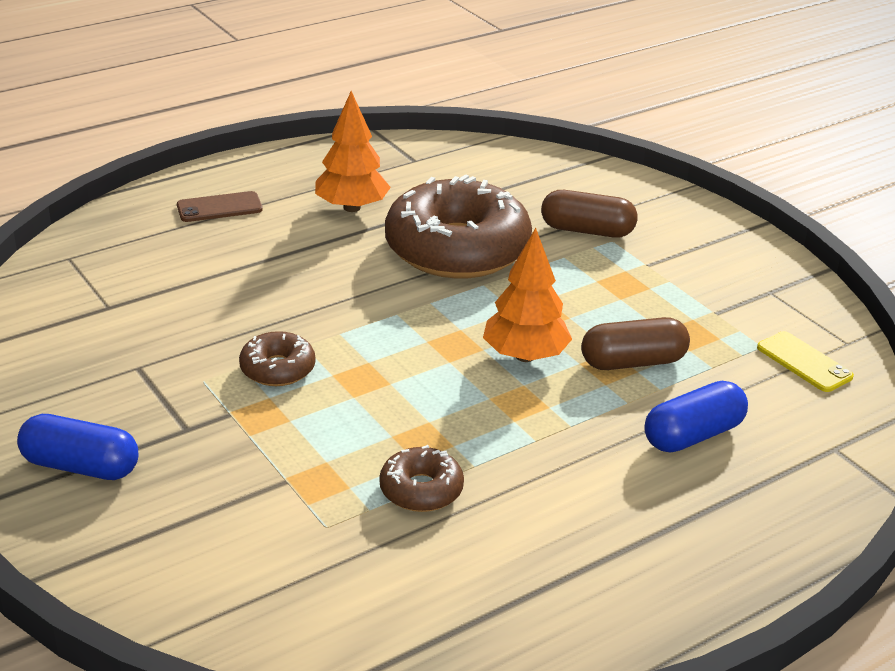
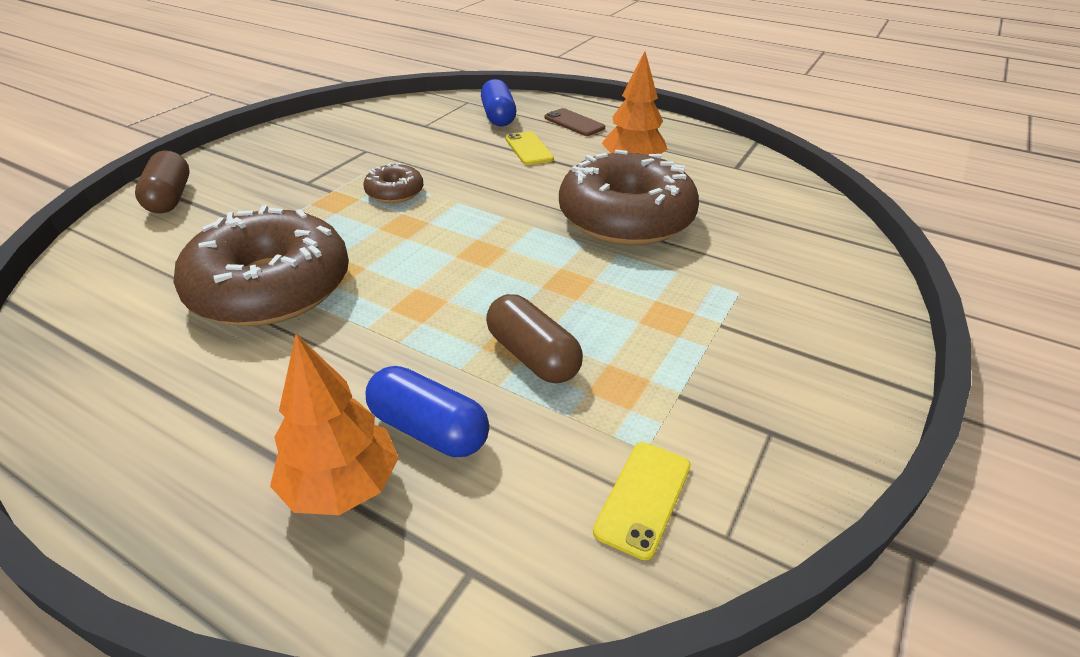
camera: 65 degrees right, 5 degrees up
(80, 466) = (252, 163): blue capsule -> blue capsule (498, 117)
(256, 255) = (529, 149): none -> yellow phone
(421, 490) = (271, 287): brown donut -> brown donut, size x2.21
(525, 356) = (493, 290): orange tree -> orange tree (342, 486)
(587, 230) = (738, 273): brown capsule -> brown capsule (170, 198)

